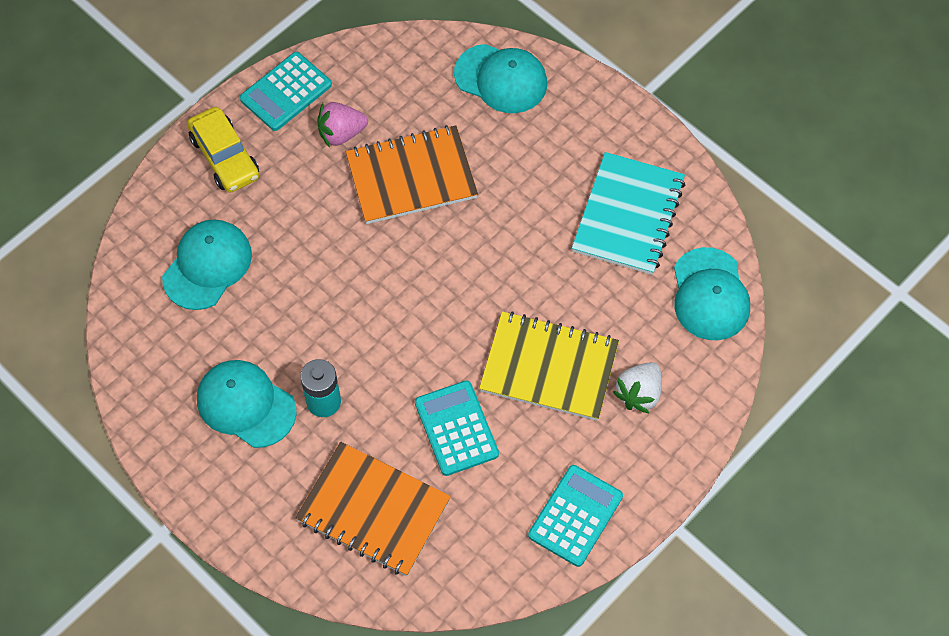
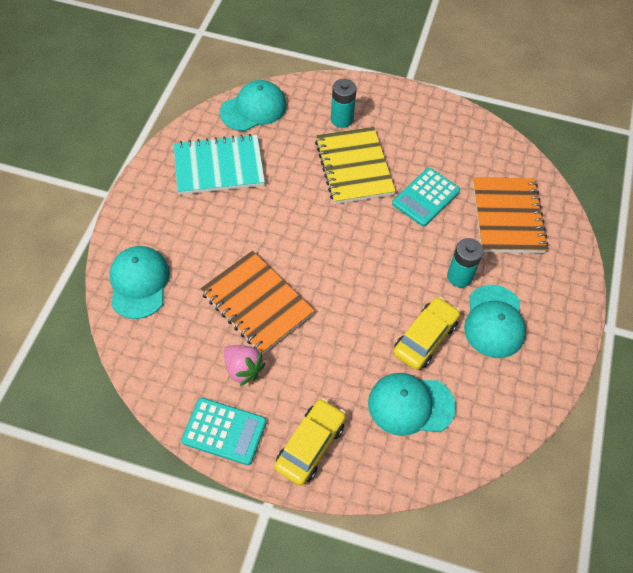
camera: 120 degrees left, 5 degrees down
(270, 320) = (425, 338): none -> yellow car
(575, 516) = (437, 121): turquoise calculator -> none
(639, 393) = (342, 119): white strawberry -> turquoise battery

